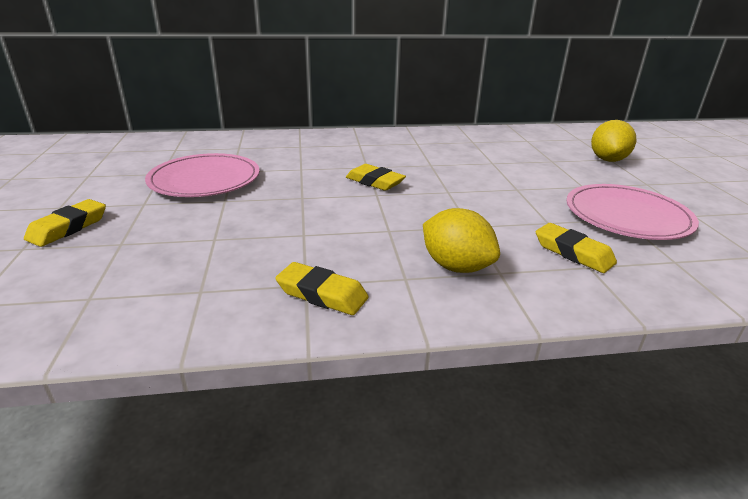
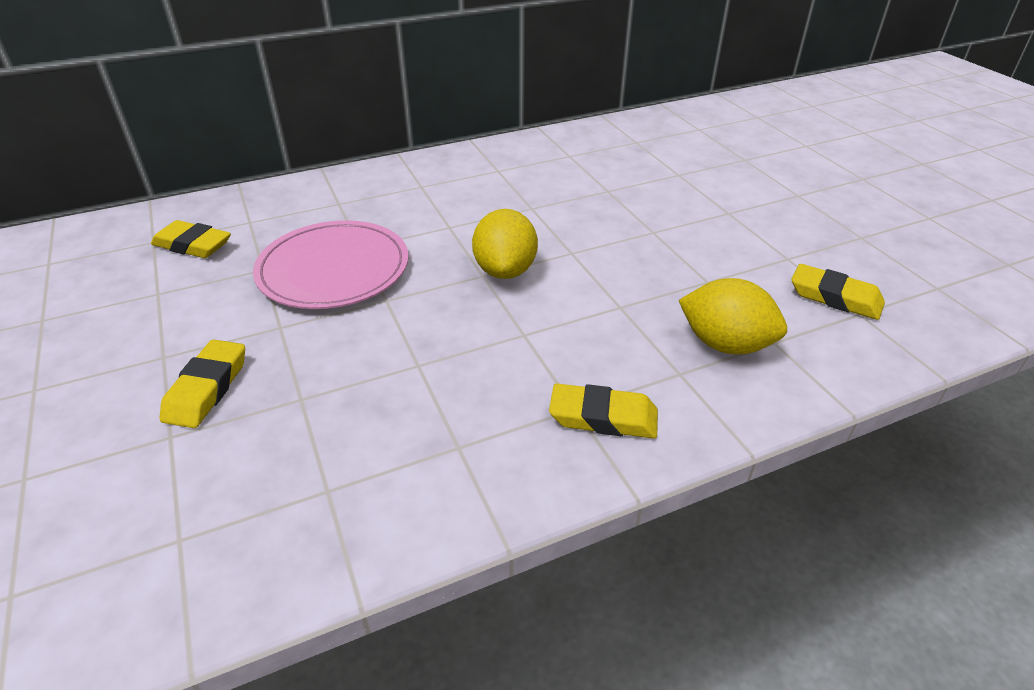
camera: 15 degrees left, 10 degrees up
(375, 182) = (557, 232): yellow eraser -> yellow eraser (193, 245)
(608, 160) = (805, 147): yellow lemon -> yellow lemon (505, 270)
(627, 216) = (864, 232): pink plate -> none

